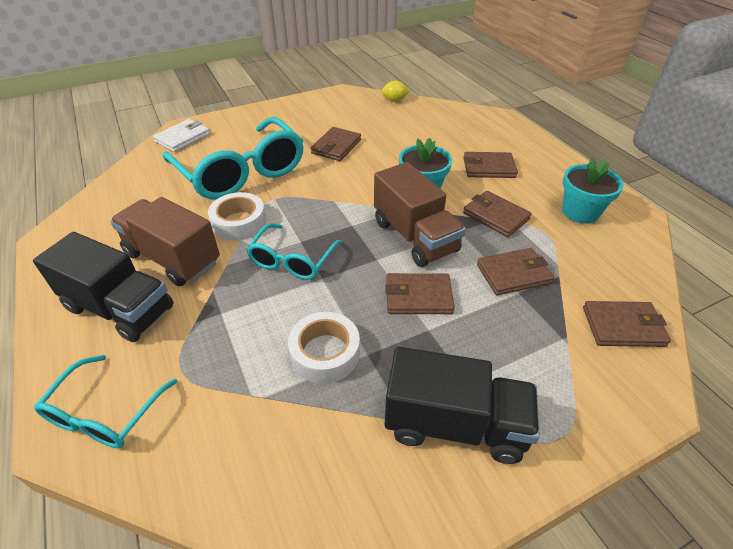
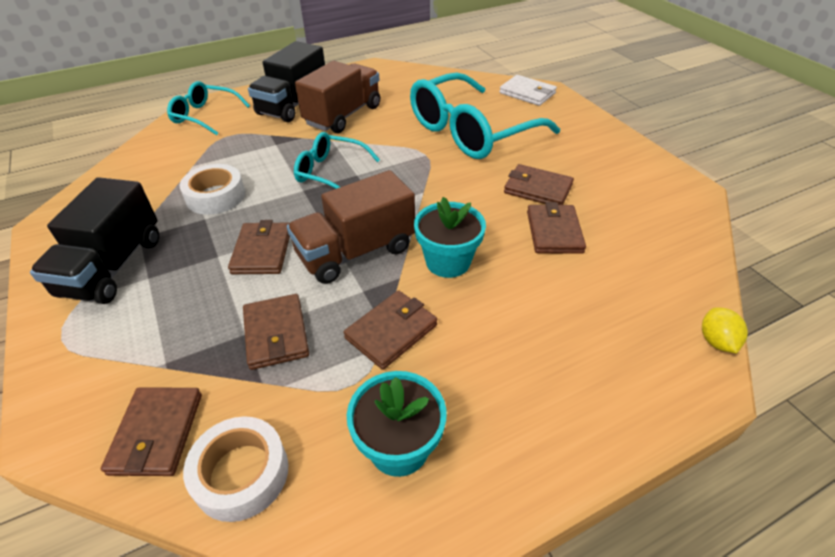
camera: 90 degrees right, 0 degrees up
(239, 223) = (387, 139): white tape -> white tape (241, 474)
(394, 100) = (697, 240): yellow lemon -> yellow lemon (716, 341)
(488, 168) = (515, 339): brown wallet -> brown wallet (554, 232)

